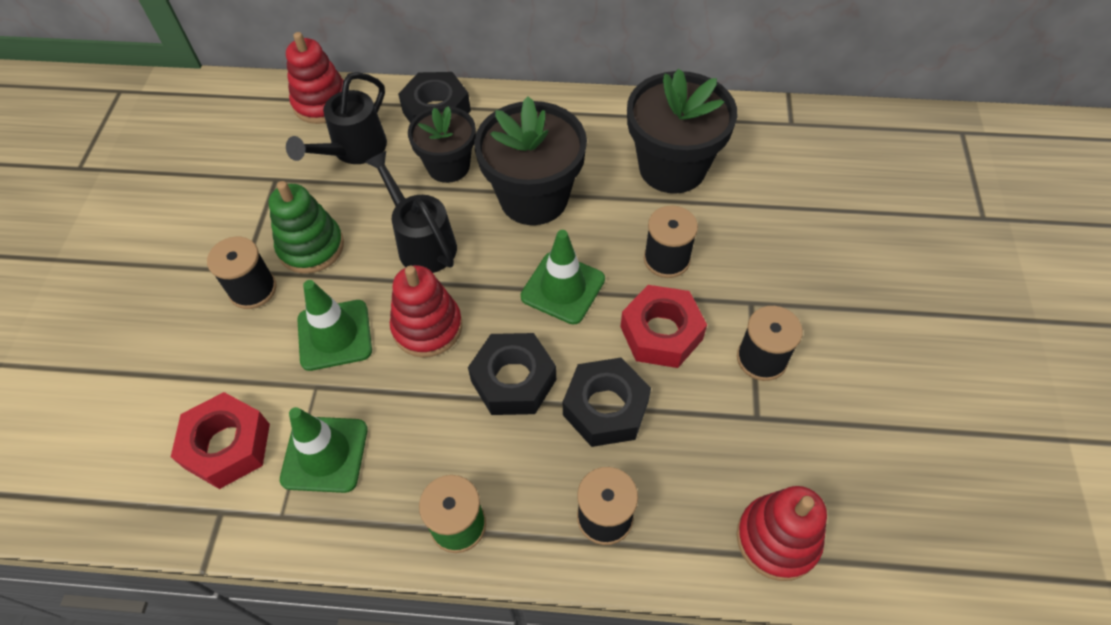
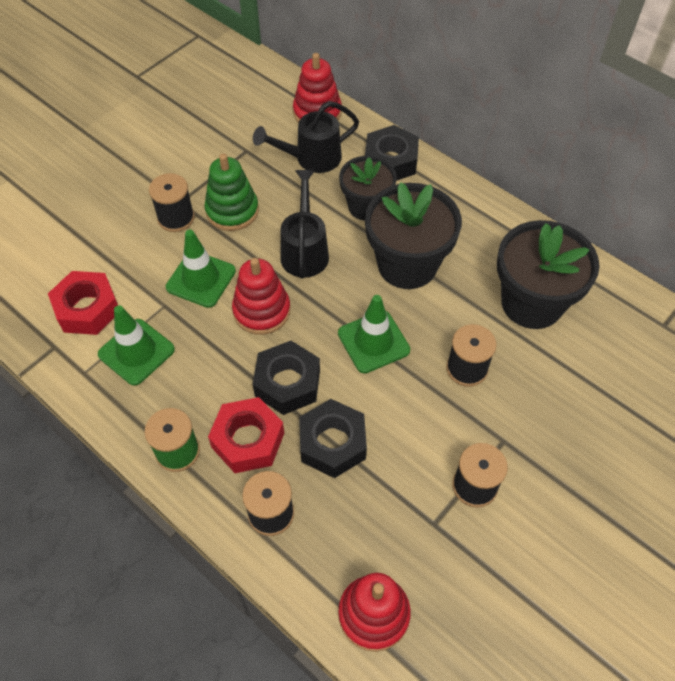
camera: 35 degrees right, 0 degrees up
(661, 333) = (416, 418): red nut -> red nut (248, 440)

